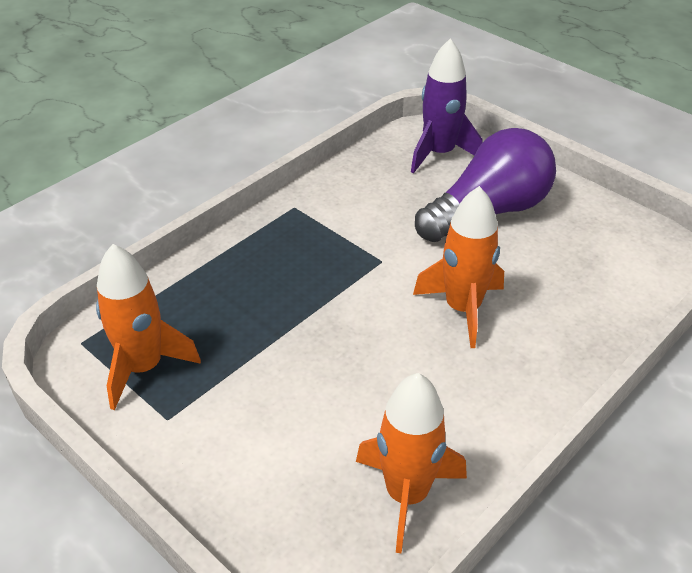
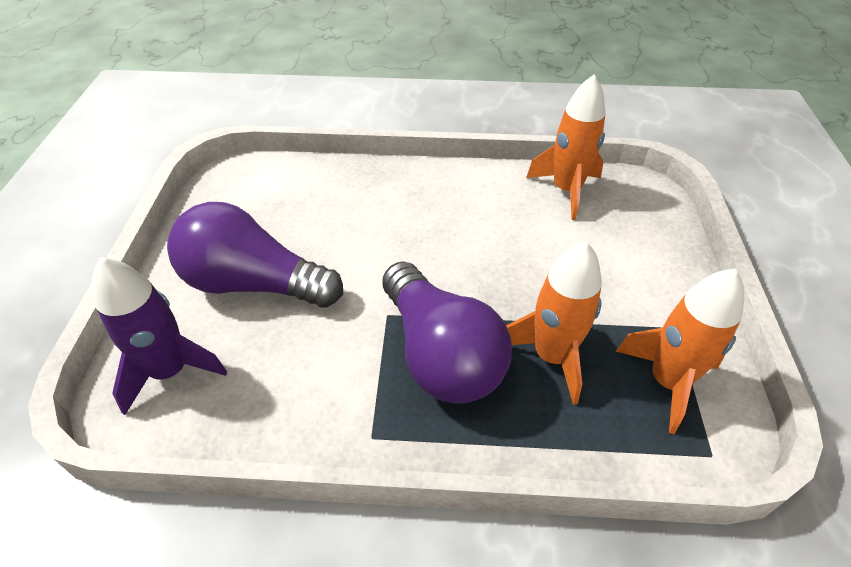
camera: 130 degrees left, 5 degrees up
(315, 267) = (441, 354): none -> purple light bulb
(462, 309) = (395, 240): orange rocket -> orange rocket (552, 356)

